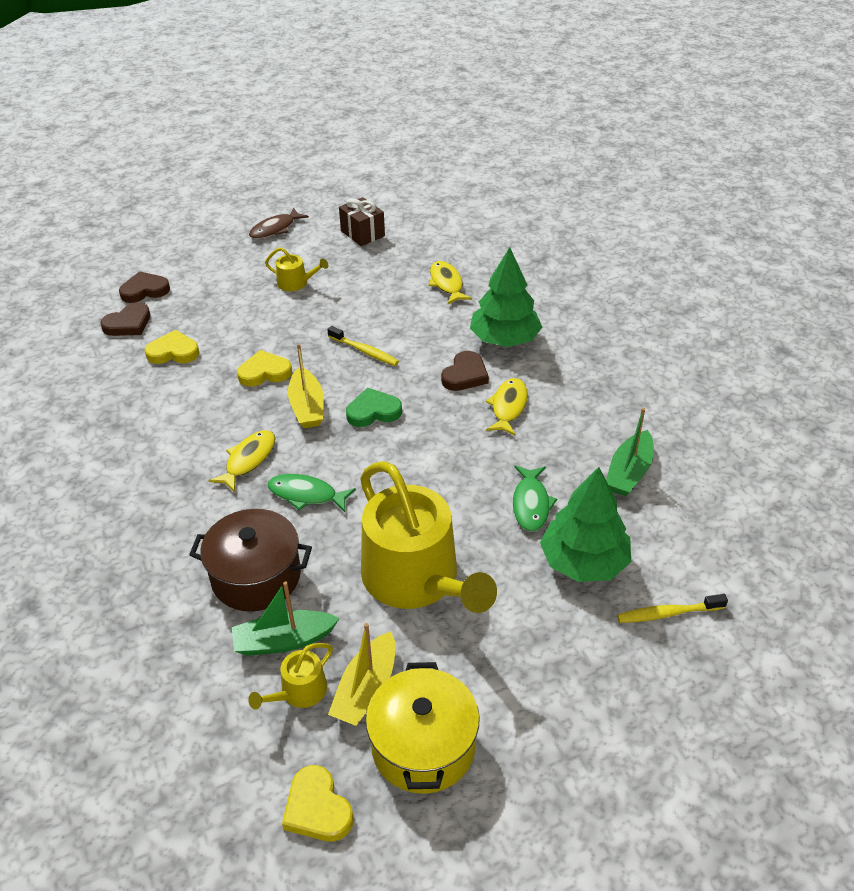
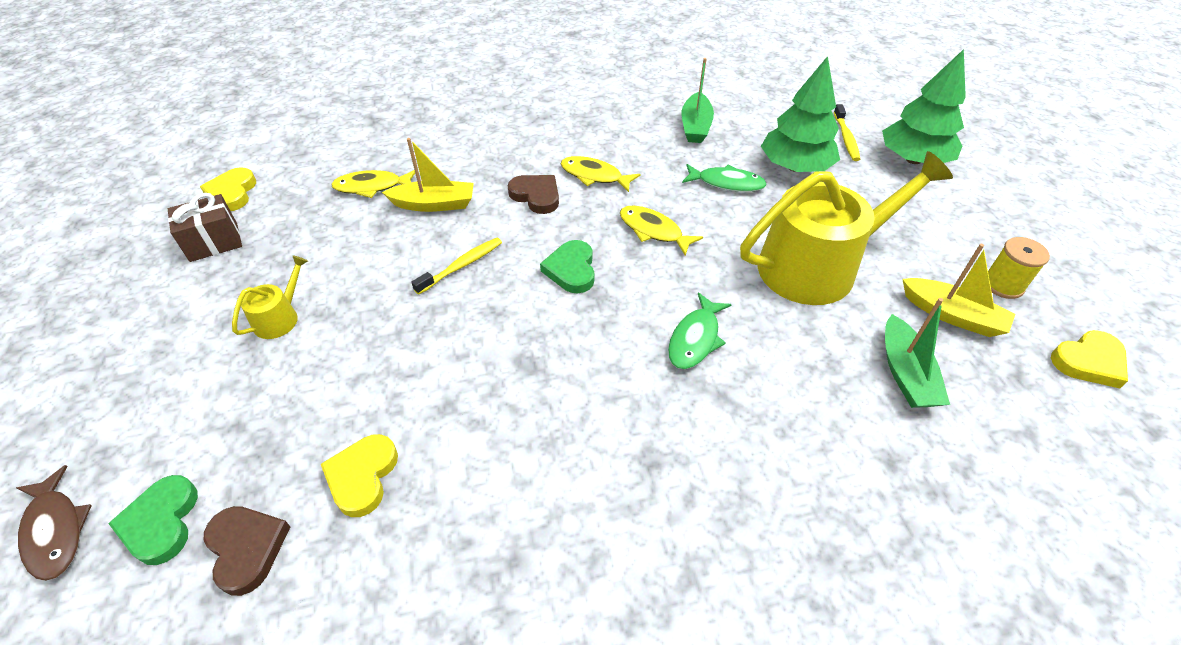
camera: 80 degrees left, 5 degrees up
(144, 290) = (161, 522): brown heart -> green heart
(248, 460) = (627, 391): yellow fish -> yellow fish (653, 231)
(256, 576) = (819, 393): brown pot -> none
(264, 372) = (461, 364): yellow heart -> yellow heart (232, 193)
(275, 229) = (123, 331): brown fish -> brown fish (55, 530)
(299, 692) = (966, 365): yellow watering can -> none
(307, 407) = (545, 326): yellow boat -> yellow boat (434, 204)
(423, 746) = (1003, 285): yellow pot -> yellow spool
(504, 339) = (491, 162): green tree -> green tree (913, 159)
(629, 472) = (695, 126): green boat -> green boat turned 60 degrees clockwise

